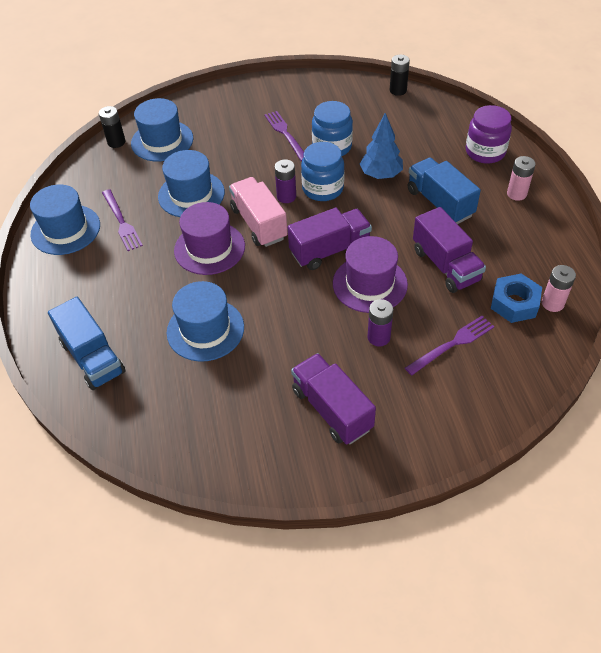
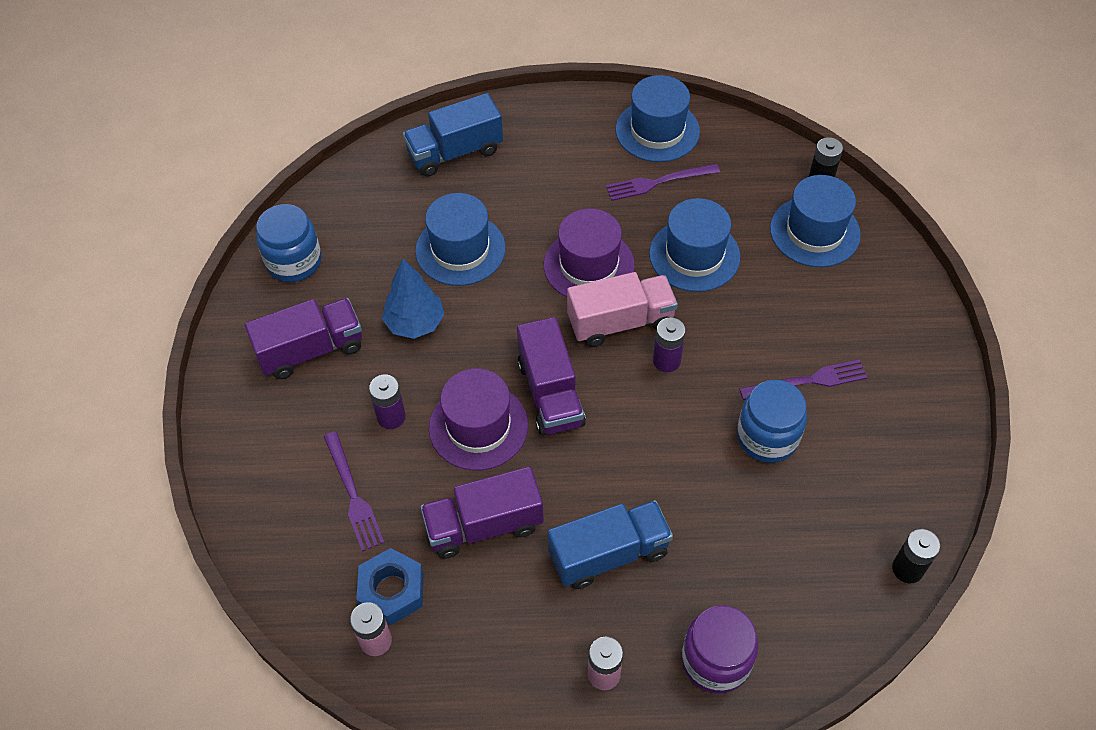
camera: 100 degrees right, 5 degrees up
(323, 188) = (673, 407): blue jar -> blue jar (294, 262)
(381, 175) = (689, 489): blue tree -> blue tree (415, 323)

